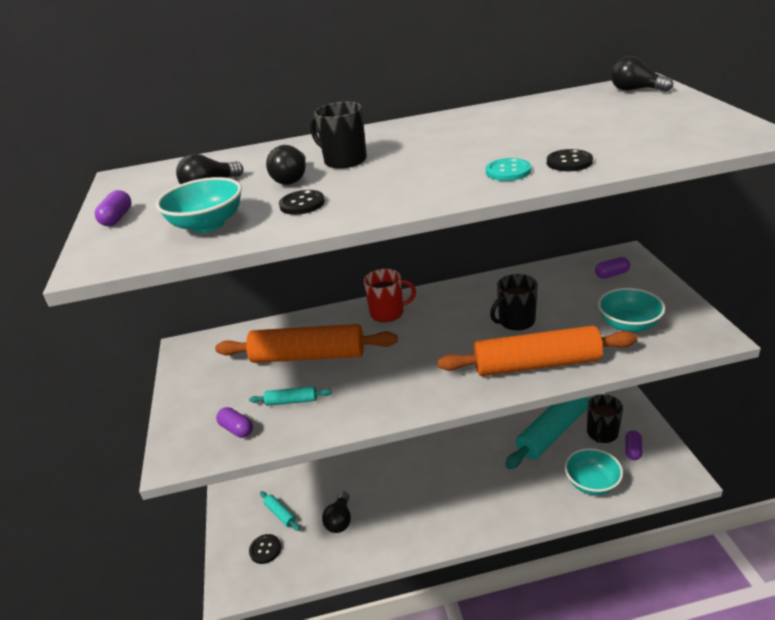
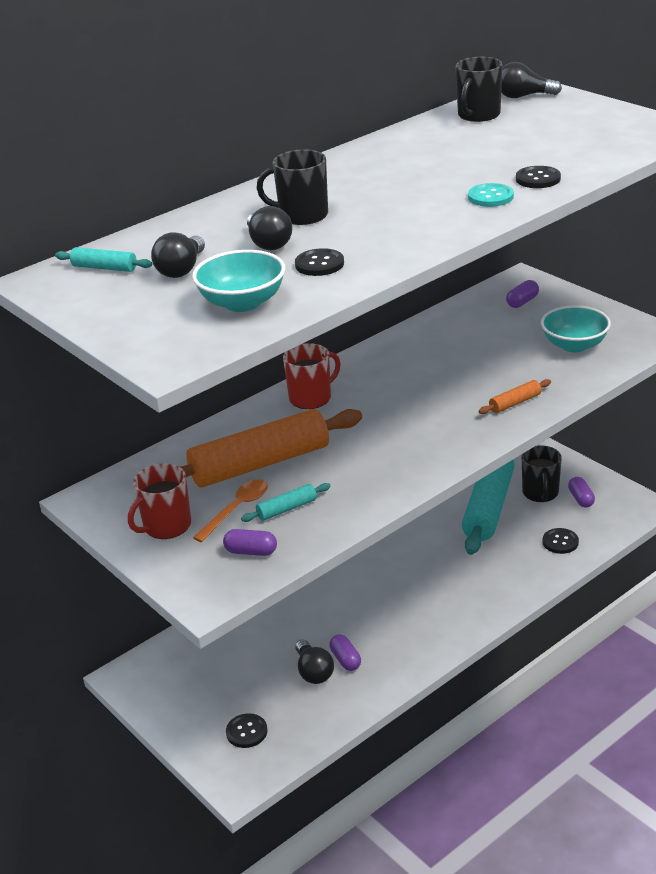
camera: 30 degrees left, 0 degrees up
(117, 218) = (117, 320): purple capsule -> purple capsule (345, 660)
(208, 386) = (166, 526): none -> red mug
(260, 389) = (236, 509): none -> orange spoon
(280, 514) = (234, 693): turquoise rolling pin -> turquoise rolling pin (104, 268)
(516, 321) = (461, 370): black mug -> black mug (478, 115)
(536, 364) = (515, 403): orange rolling pin -> orange rolling pin, size x0.42
(592, 483) = (560, 542): turquoise bowl -> black button

